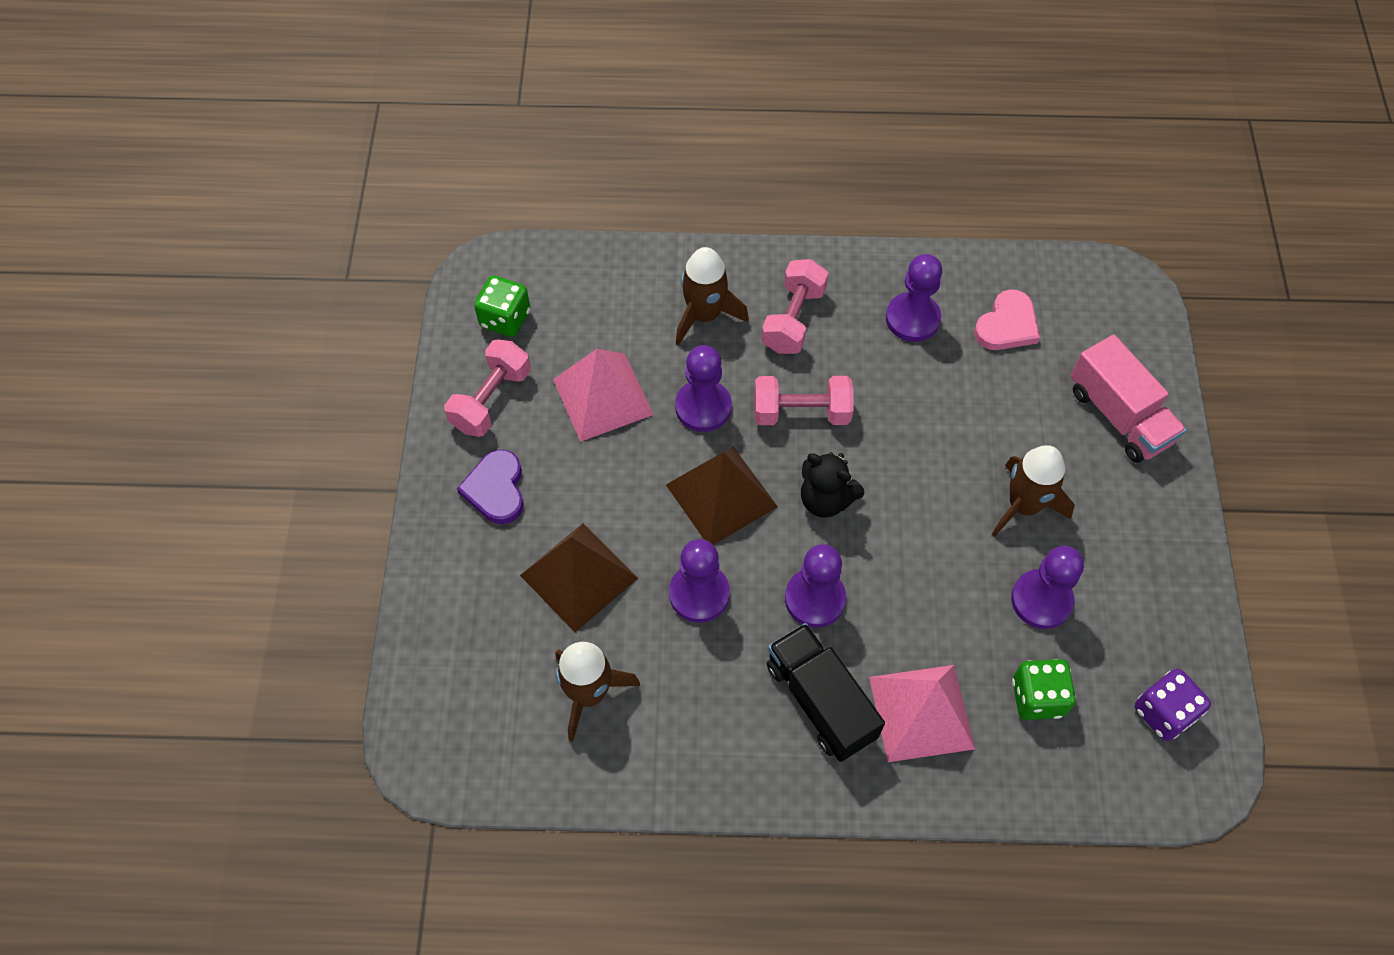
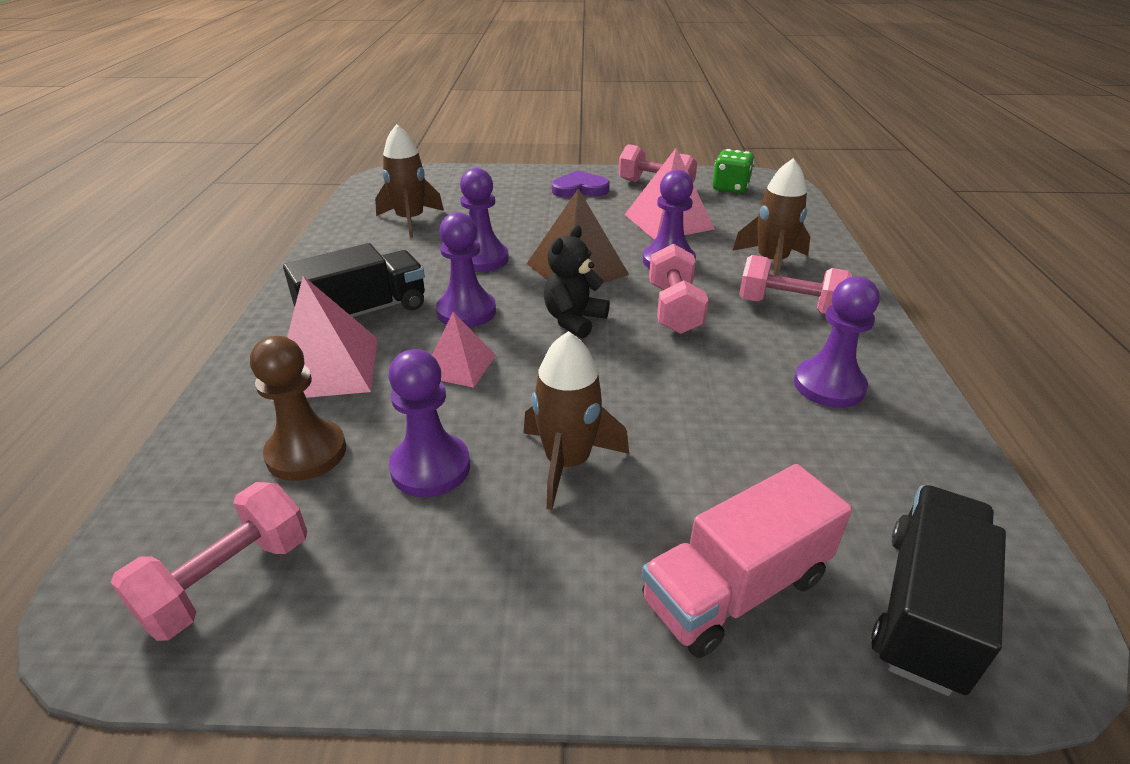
camera: 90 degrees right, 25 degrees down
(579, 576) = (506, 216): brown pyramid -> none
(908, 595) = (459, 365): none -> pink pyramid
(1007, 325) = (860, 470): pink heart -> none
(1037, 697) = (306, 453): green dice -> brown pawn
(1115, 325) = (925, 608): none -> black truck
(1163, 712) = (228, 580): purple dice -> pink dumbbell

